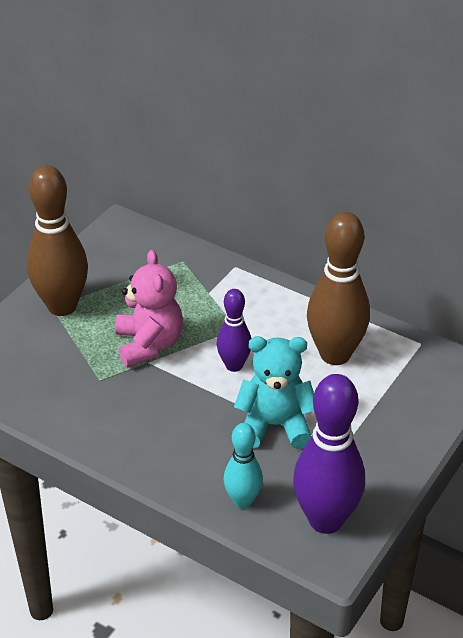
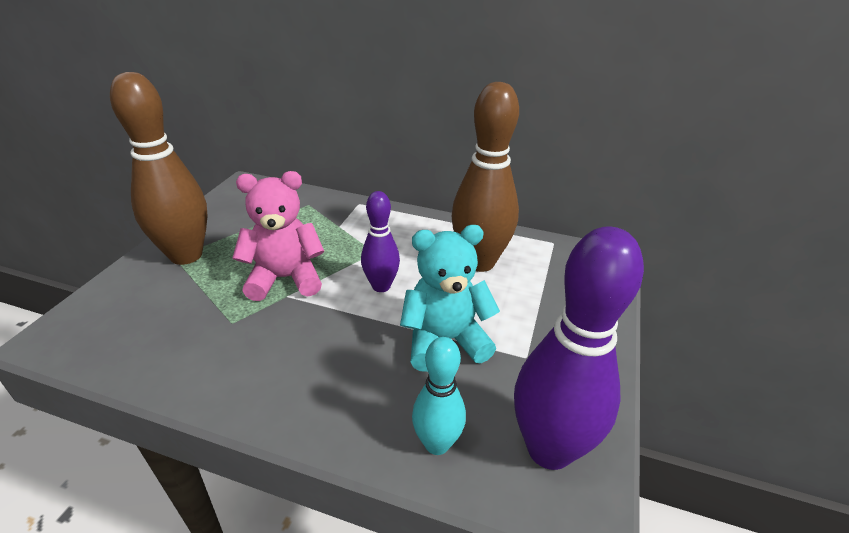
camera: 15 degrees left, 5 degrees down
(149, 344) = (285, 278): pink teddy bear -> pink teddy bear turned 75 degrees counterclockwise

